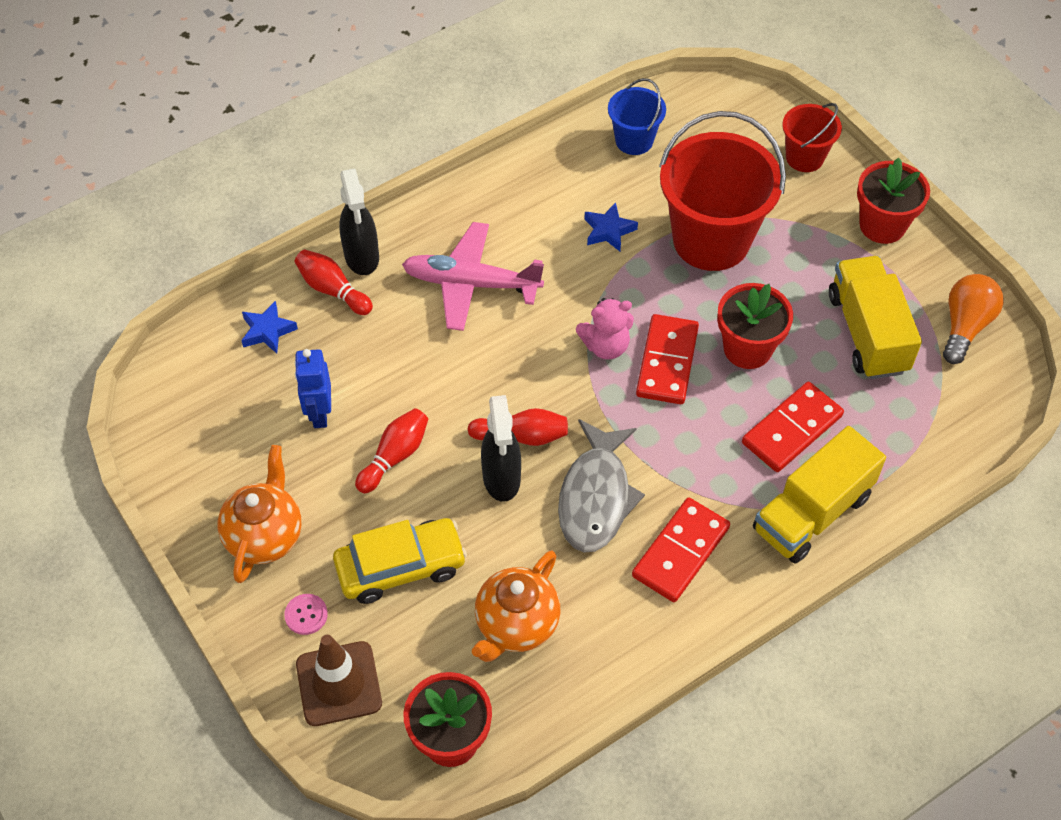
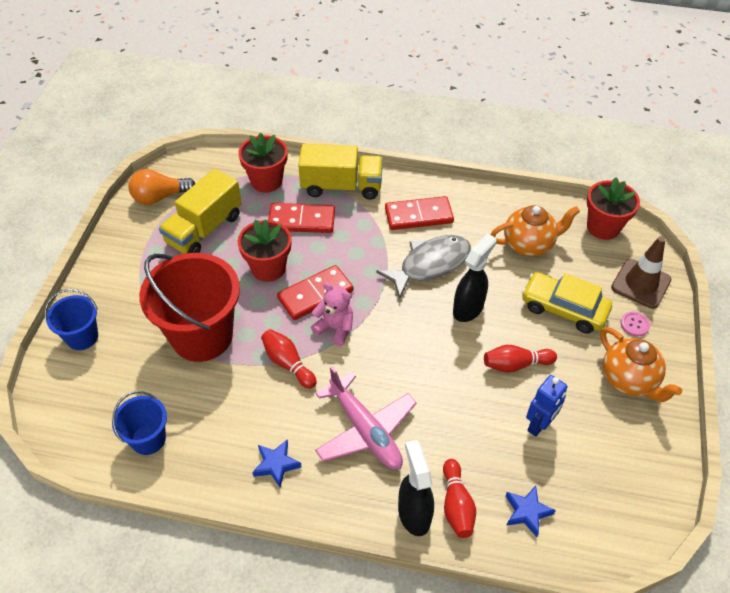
camera: 135 degrees left, 5 degrees down
(265, 536) = (628, 380): orange teapot -> orange teapot turned 90 degrees counterclockwise
(362, 257) = (414, 513): black spray bottle -> black spray bottle turned 45 degrees counterclockwise
(522, 436) = (434, 320): red bowling pin -> red bowling pin (288, 363)
(608, 231) = (246, 392): blue star -> blue star (276, 465)
(804, 157) = (82, 337): red bucket -> blue bucket
(882, 225) = (112, 268): red flower pot -> red flower pot (266, 181)

